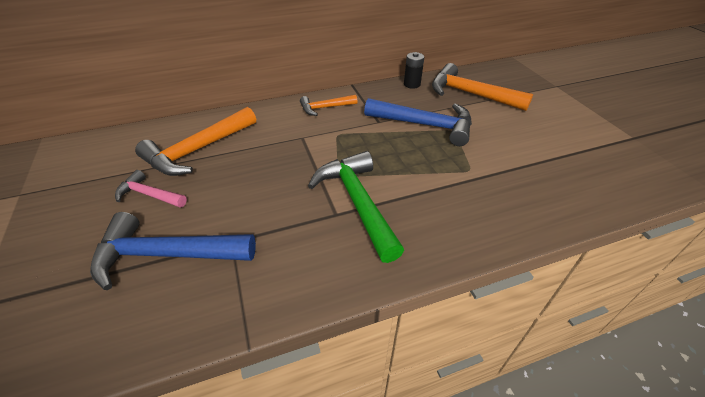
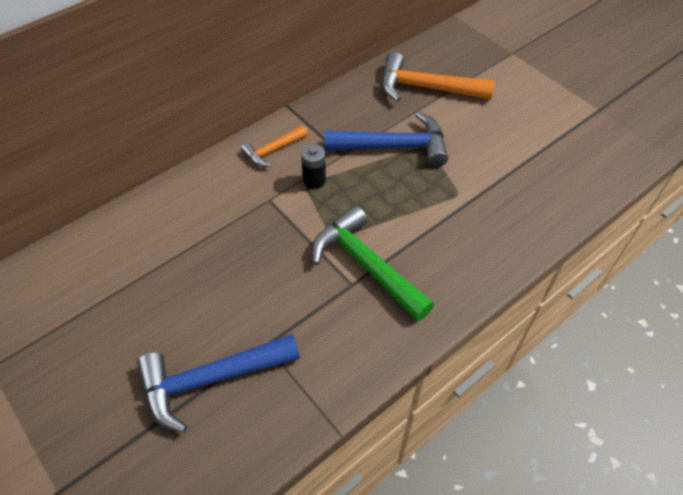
camera: 20 degrees left, 10 degrees up
(149, 195) = (144, 322): pink hammer -> none
(198, 150) = (160, 251): orange hammer -> none
(412, 84) = (356, 88): black battery -> black battery (314, 180)

